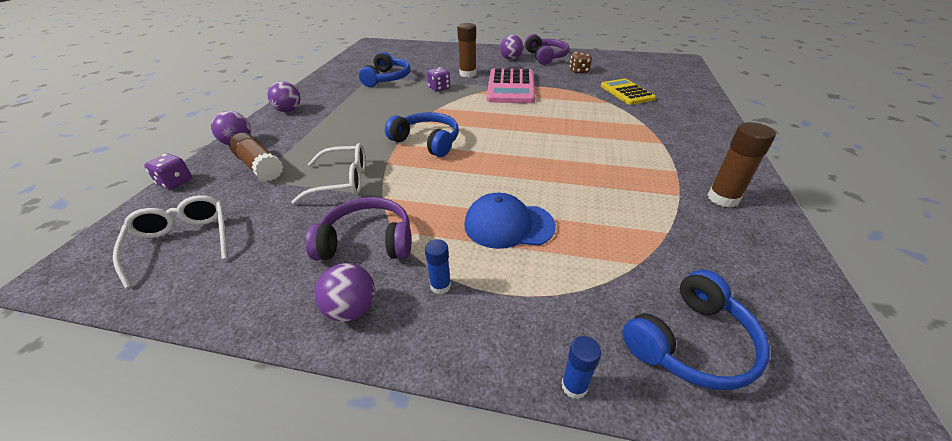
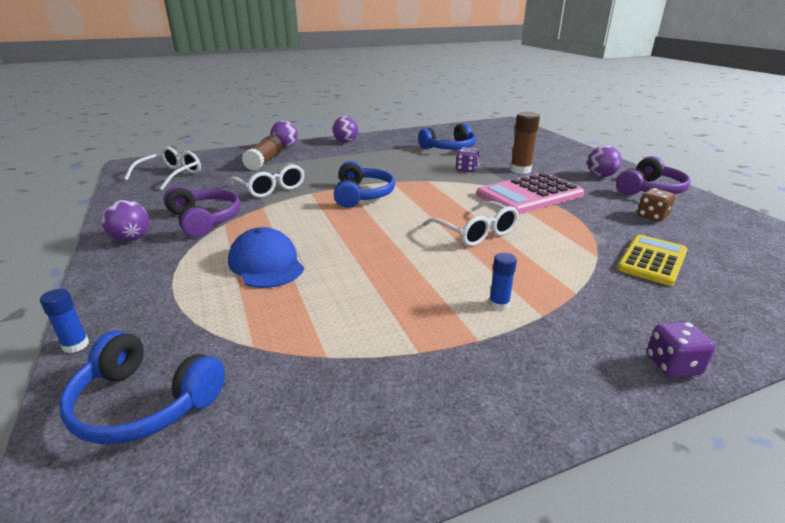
camera: 55 degrees right, 10 degrees down
(175, 182) = (227, 151): purple dice -> purple dice (672, 365)
(440, 286) = (169, 260): blue glue stick -> blue glue stick (499, 304)
(546, 123) = (475, 232): none -> white glasses
(723, 198) = (449, 391): brown glue stick -> none

